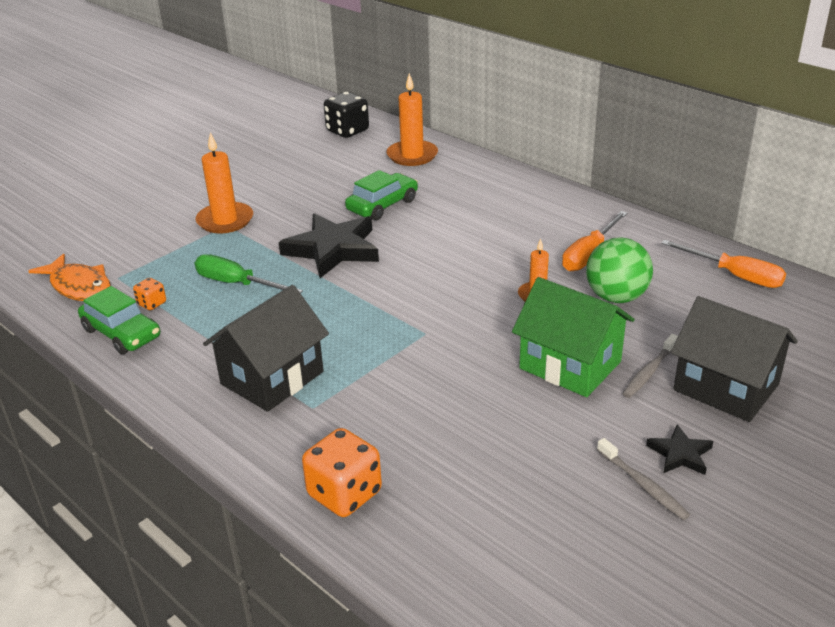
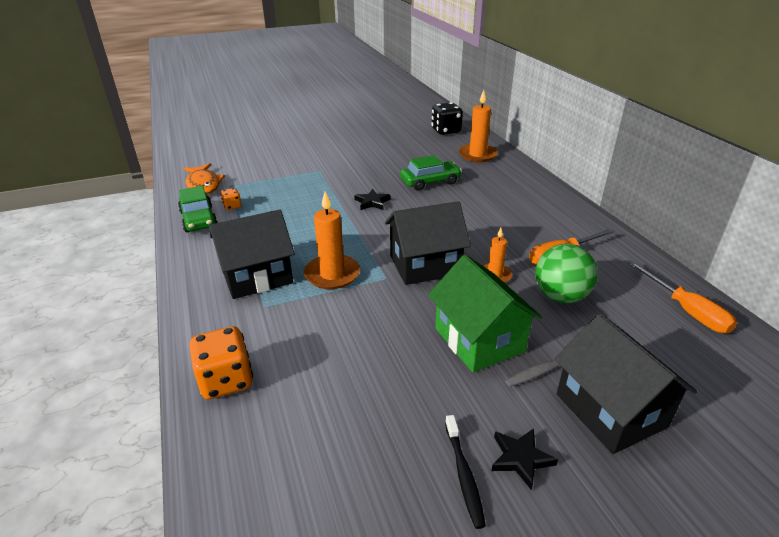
camera: 25 degrees right, 0 degrees up
(225, 220) = (321, 167): orange candle -> orange candle (332, 274)
(237, 284) = (292, 208): green screwdriver -> none
(333, 249) = (372, 202): black star -> black star, size x0.48
(456, 306) = (425, 265): none -> black house
(643, 485) = (464, 474): grey toothbrush -> black toothbrush

